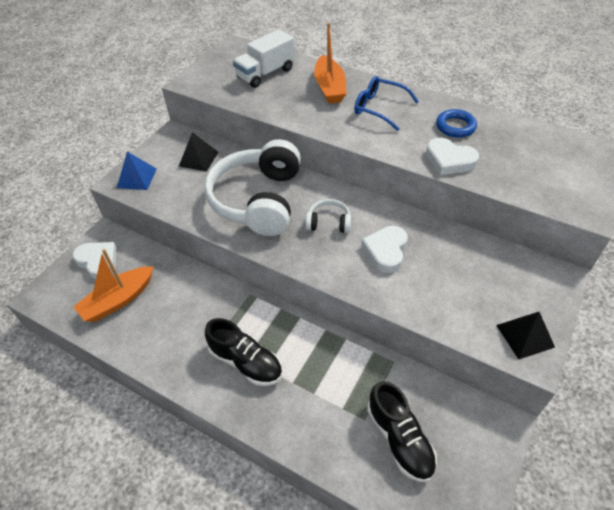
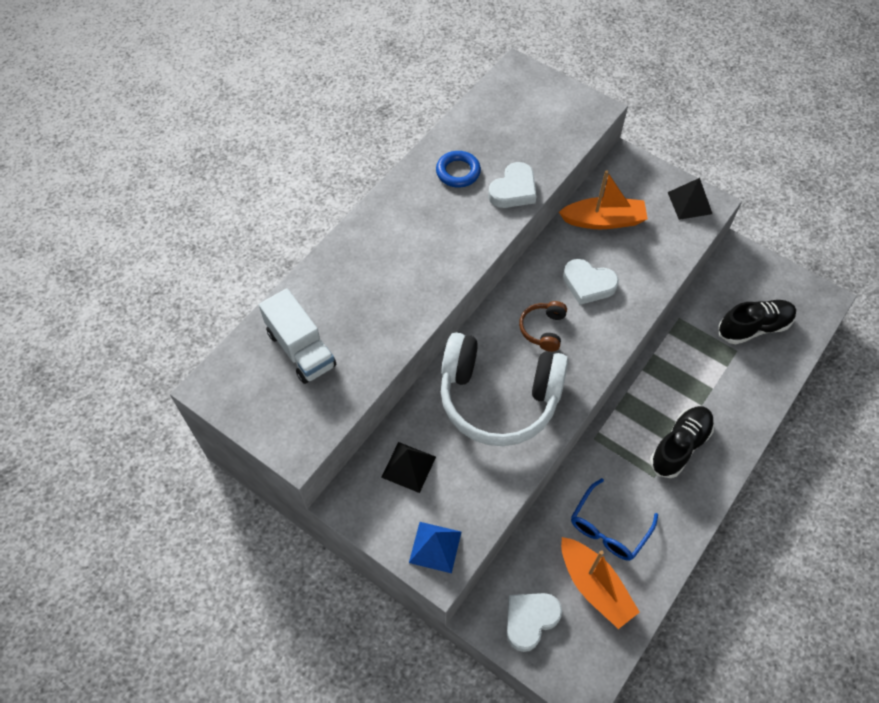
camera: 85 degrees left, 10 degrees up
(328, 222) = (543, 329): white headphones -> brown headphones
(329, 87) = (354, 278): orange boat -> orange boat (603, 220)
(380, 108) = (410, 233): blue glasses -> blue glasses (609, 527)

